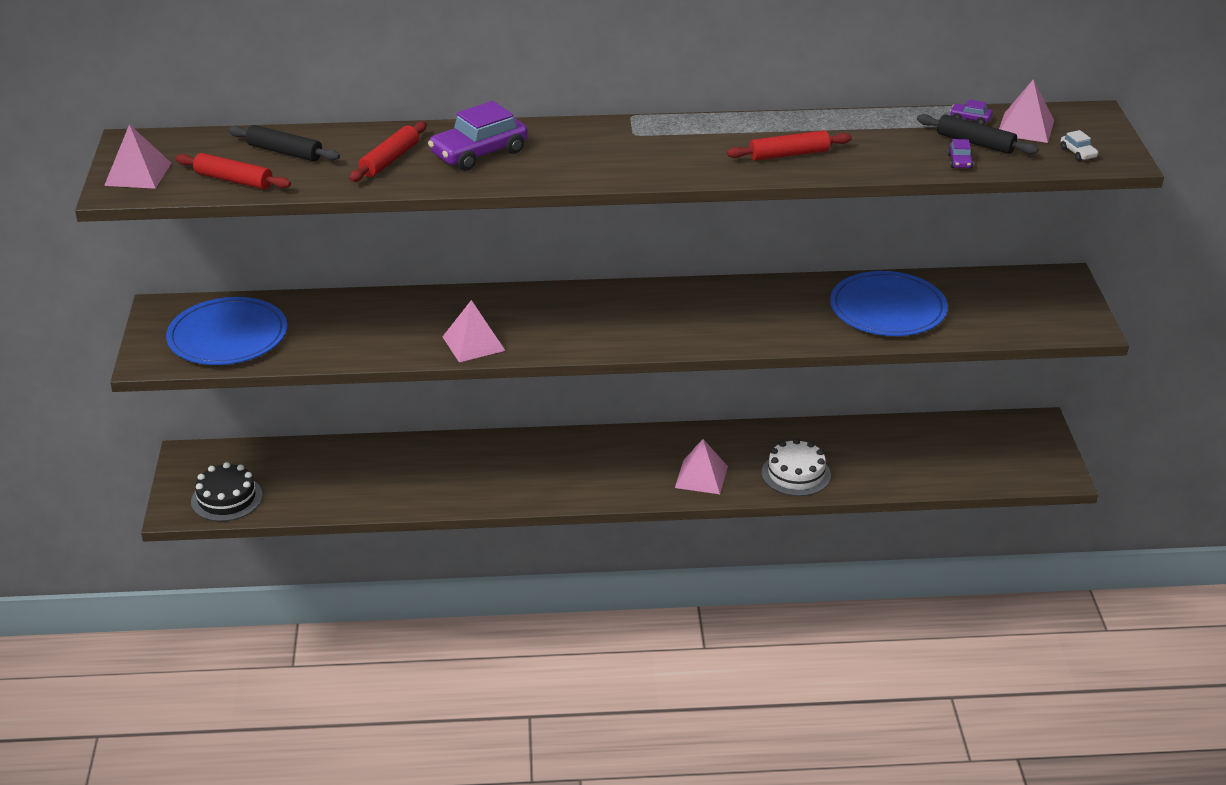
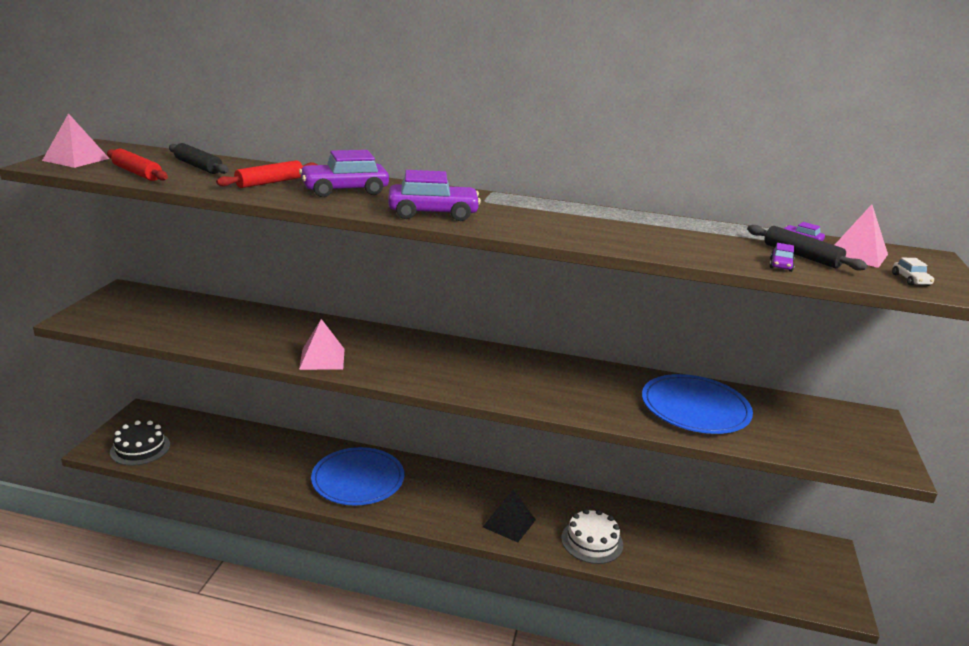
camera: 15 degrees right, 10 degrees down
(227, 336) = (147, 315): blue plate -> blue plate (358, 479)
(597, 167) = (433, 213): none -> purple car
(701, 477) = (509, 523): pink pyramid -> black pyramid
(789, 154) = (613, 234): red rolling pin -> none

